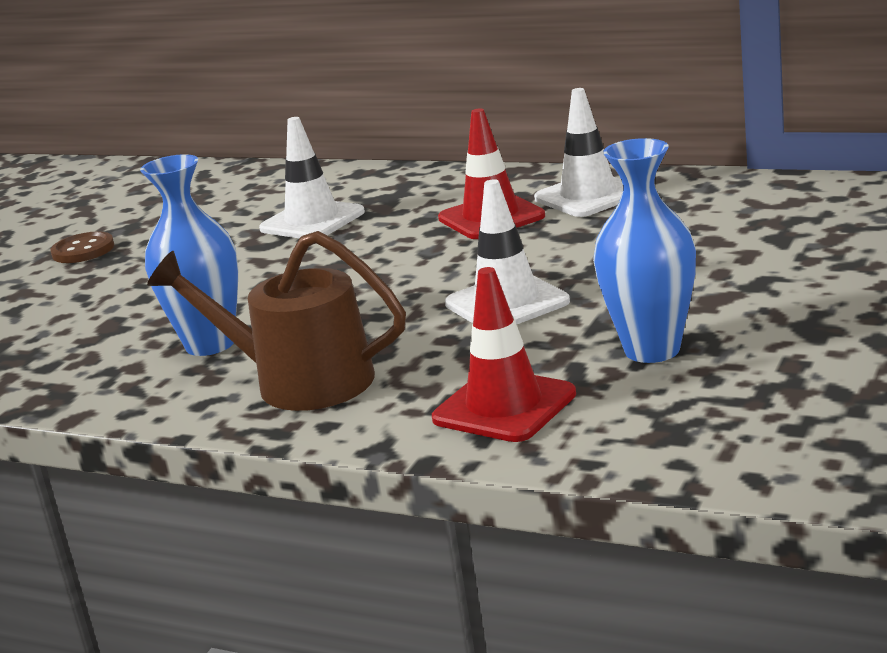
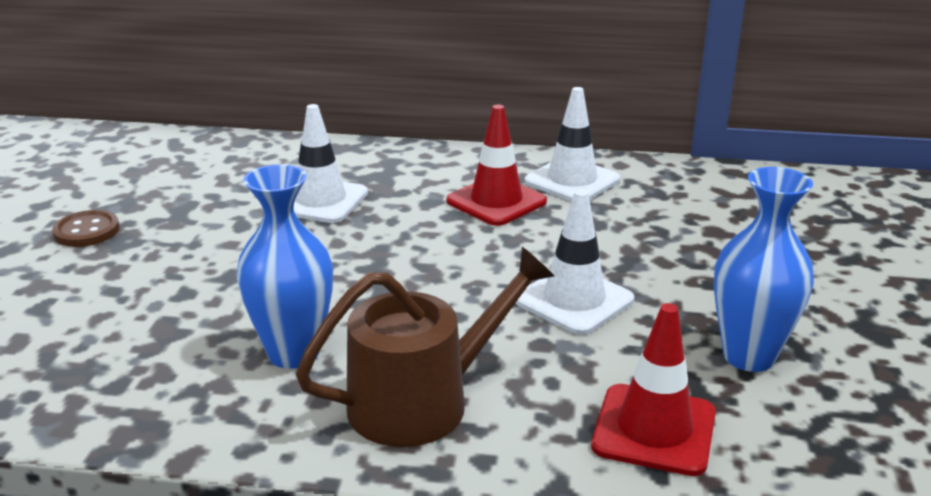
camera: 20 degrees left, 5 degrees up
(301, 381) = (422, 401): brown watering can -> brown watering can turned 150 degrees clockwise

